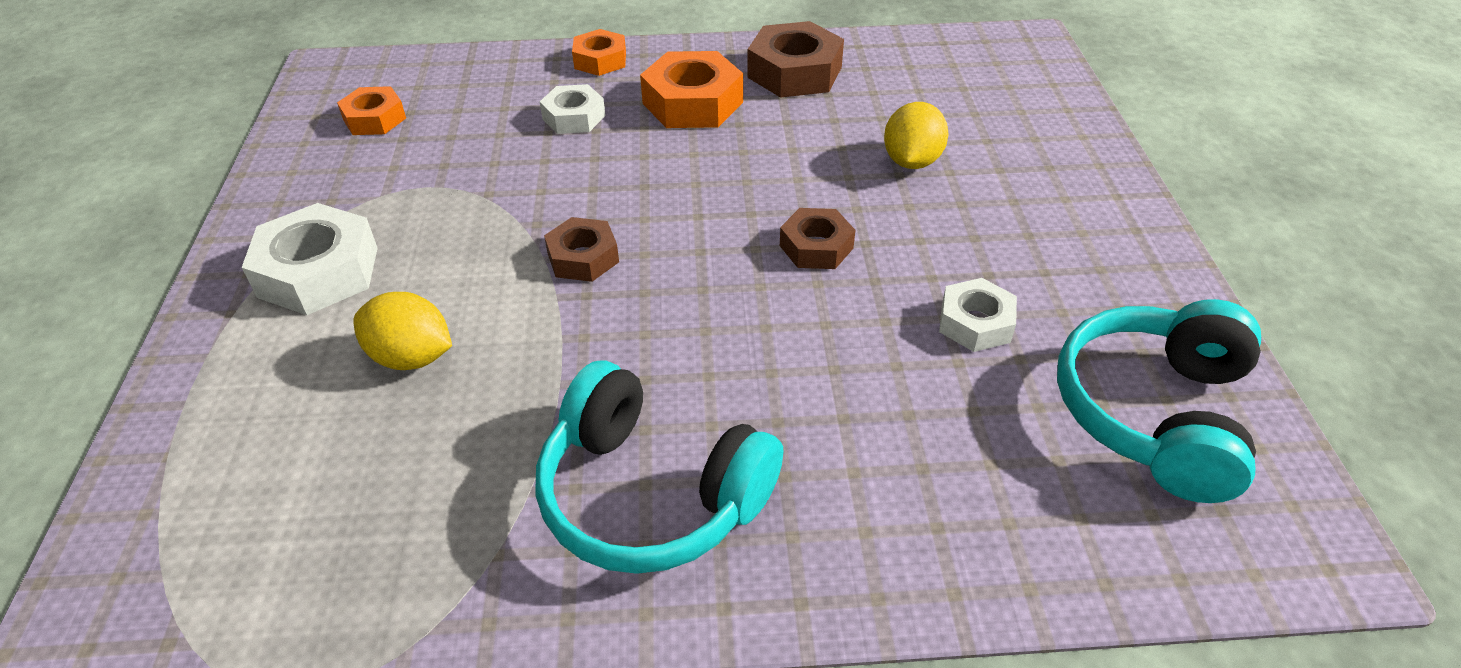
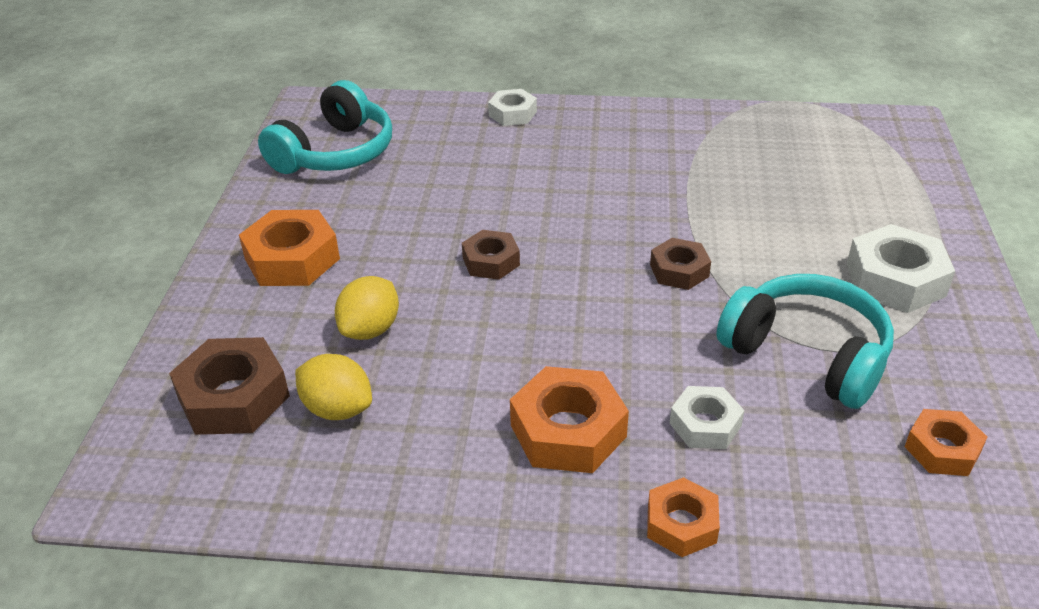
camera: 170 degrees left, 5 degrees down
(411, 357) = (791, 216): yellow lemon -> yellow lemon (337, 409)
(651, 493) = (629, 144): turquoise headphones -> turquoise headphones (807, 355)
(794, 72) = (435, 467): brown nut -> brown nut (234, 397)
(975, 323) = (404, 203): white nut -> white nut (512, 114)
(1058, 226) = (292, 259): none -> orange nut

